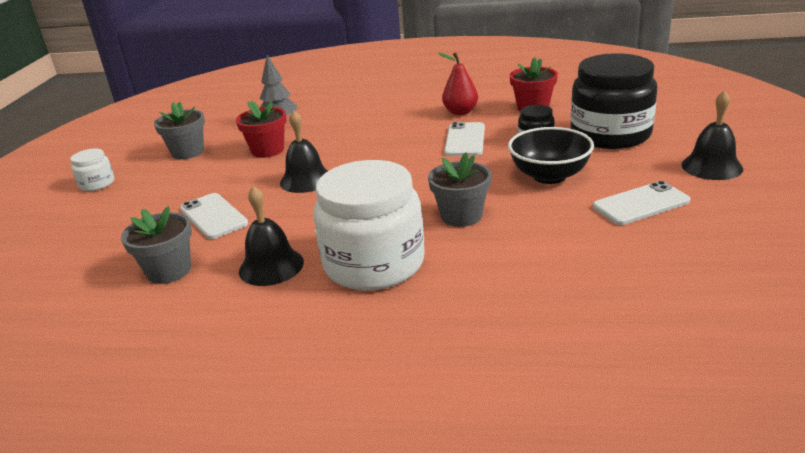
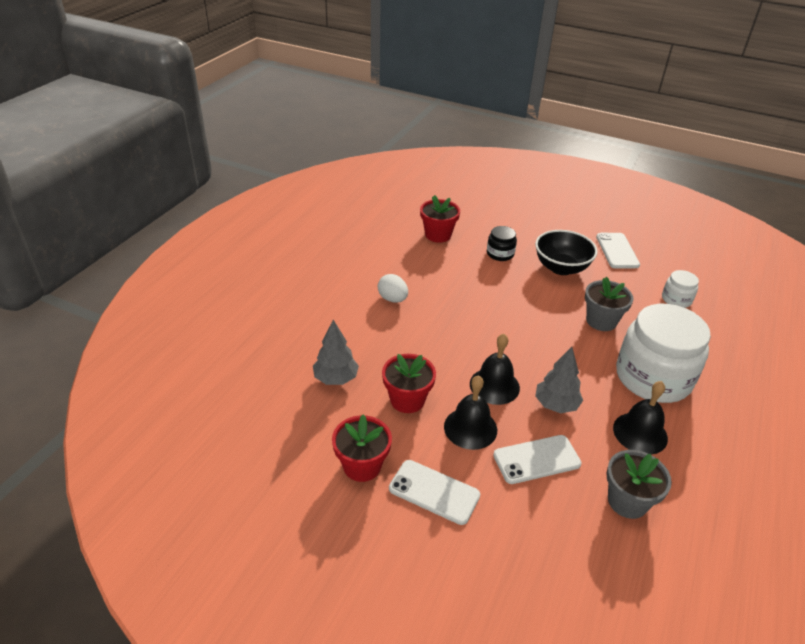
camera: 75 degrees left, 10 degrees up
(97, 184) = (397, 562): white jar -> white jar (676, 299)
(188, 152) = (362, 465): grey flower pot -> red flower pot
(293, 213) = (556, 405): none -> grey tree
(401, 115) = (392, 299): none -> white egg
(460, 112) = (415, 268): red pear -> none
(465, 140) = (474, 282): white phone -> white phone (434, 492)
(610, 134) = (512, 224): black jar -> none
(711, 166) = (582, 211): black bell -> black bell (470, 428)

